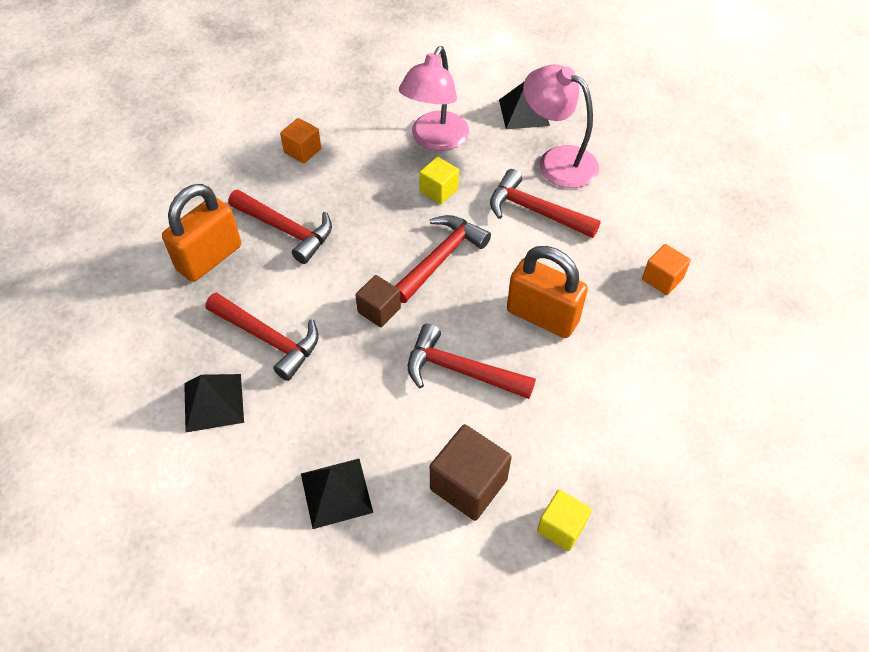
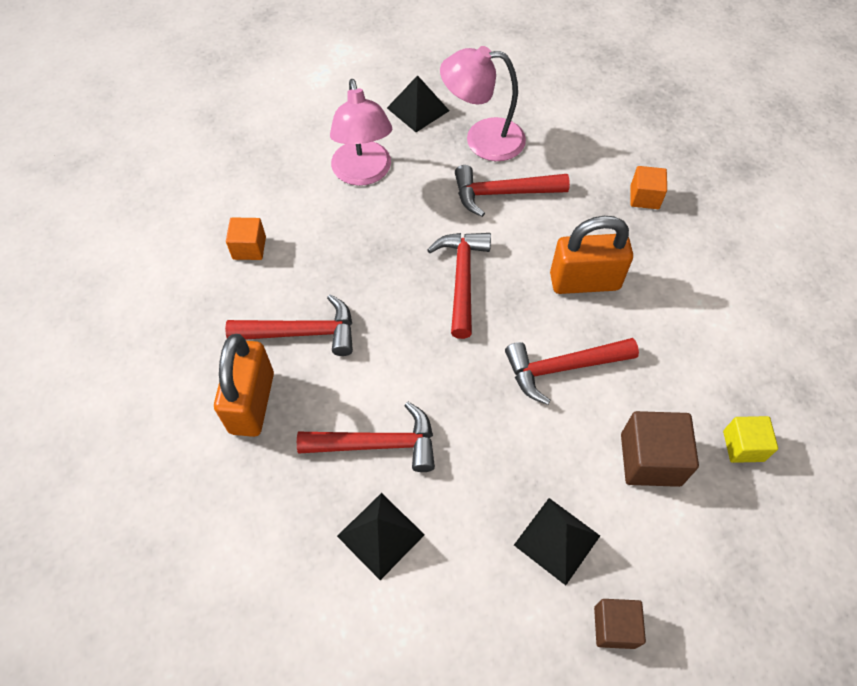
camera: 35 degrees left, 5 degrees up
(379, 310) = (451, 357): brown cube -> brown cube (614, 627)
(439, 190) = (407, 218): yellow cube -> none

